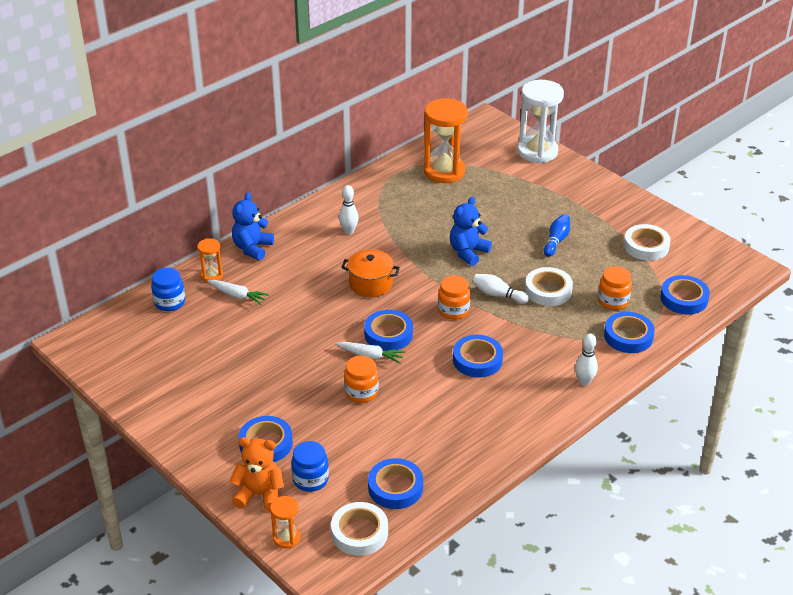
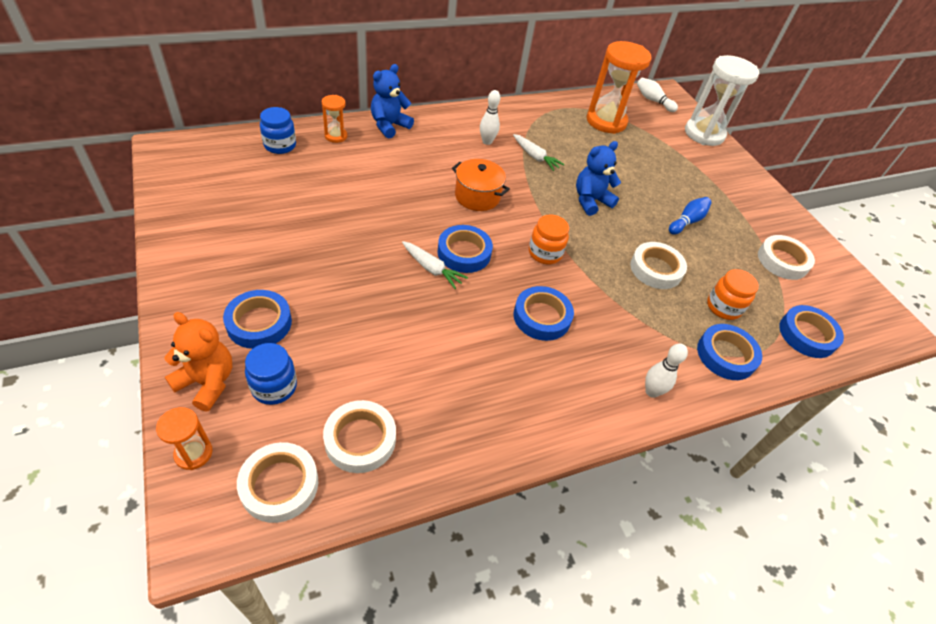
camera: 15 degrees right, 10 degrees up
(237, 296) = (345, 162): white carrot -> white carrot (535, 157)
(361, 392) = (397, 305): orange jar -> none
(395, 487) = (360, 439): blue tape -> white tape
(498, 295) = (600, 254): white bowling pin -> white bowling pin (653, 101)

